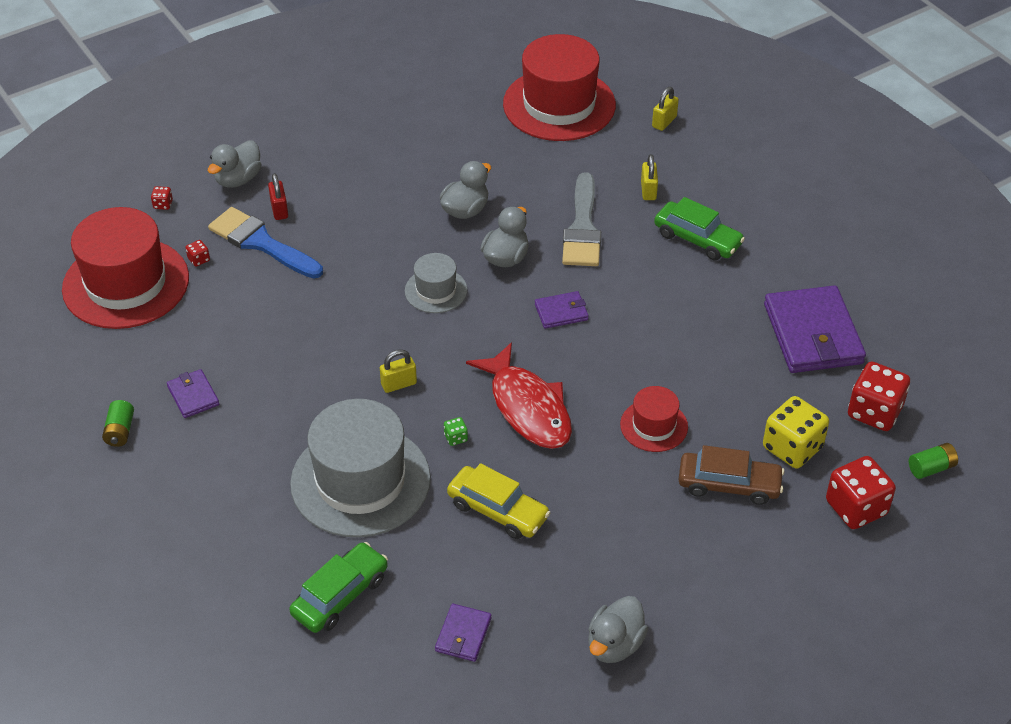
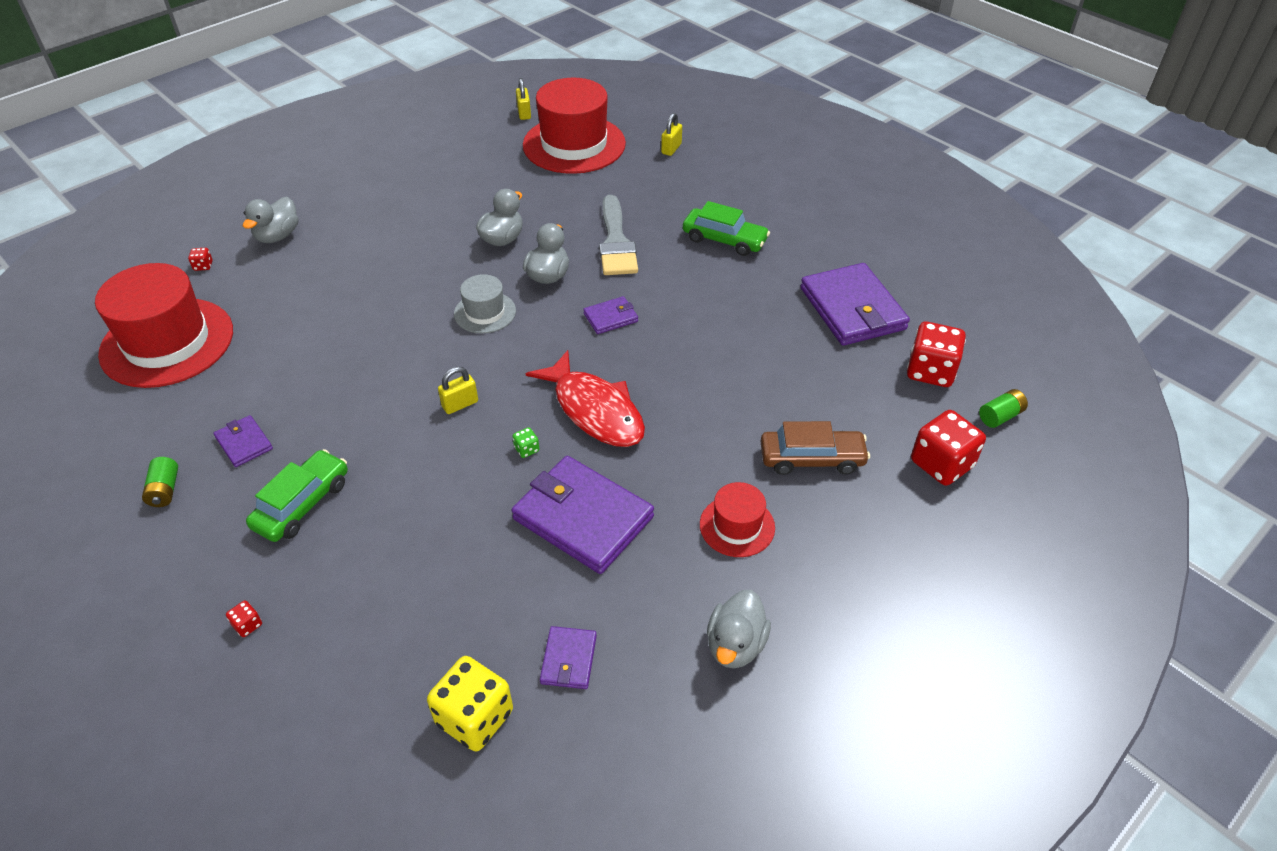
camera: 10 degrees left, 0 degrees up
(199, 259) = (242, 311): red dice -> red dice (247, 625)
(261, 243) = (305, 289): blue brush -> none
(279, 210) = (321, 258): red padlock -> none
(340, 595) = (425, 636): green car -> green car (302, 504)
(360, 481) = (432, 507): grey hat -> none
(498, 510) = (583, 517): yellow car -> purple wallet
(648, 191) = (670, 205): yellow padlock -> yellow padlock (524, 113)
(654, 426) = (723, 411): red hat -> red hat (737, 526)
(792, 448) = (863, 414): yellow dice -> yellow dice (475, 717)

